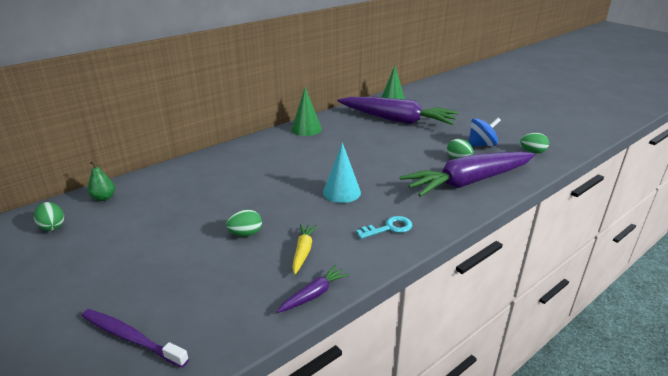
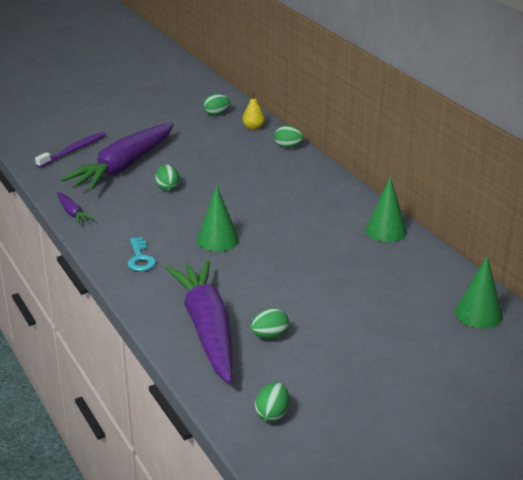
camera: 100 degrees right, 0 degrees up
(104, 198) = (253, 127): green pear -> yellow pear
(157, 175) = (288, 147): none -> green egg
(303, 252) = (128, 212): yellow carrot -> none
(341, 192) = (218, 240): turquoise cone -> green cone
(396, 120) = (410, 307): purple carrot -> purple carrot (124, 167)
(481, 145) = (307, 369): blue spinning top -> none

